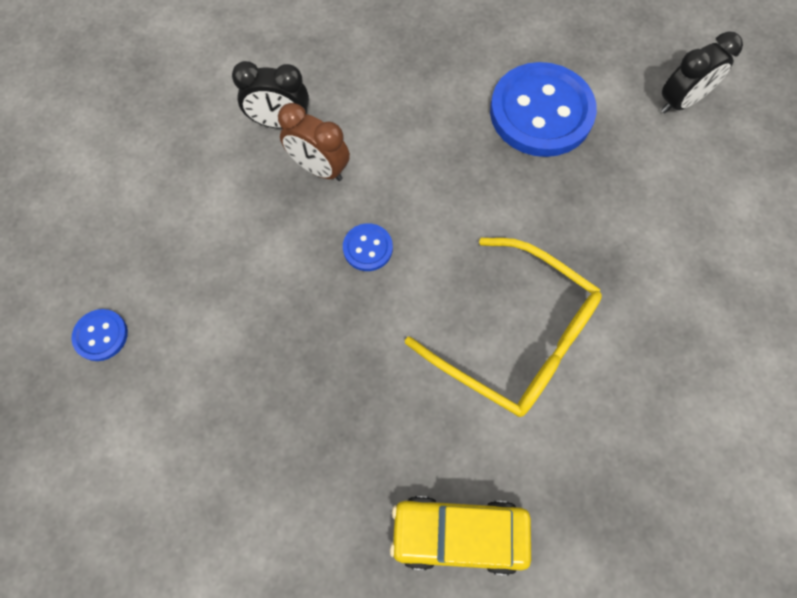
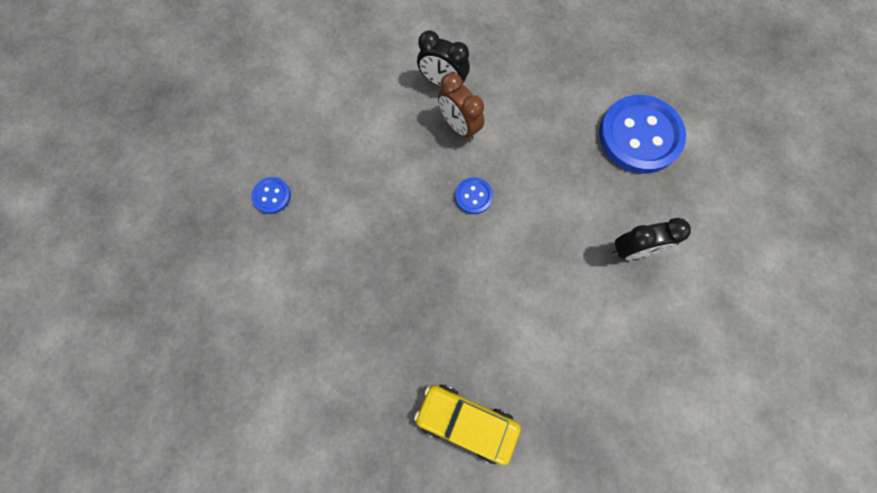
camera: 20 degrees right, 5 degrees up
(516, 337) = (558, 298): yellow glasses -> none
(680, 102) = (753, 162): black clock -> black clock (633, 250)

